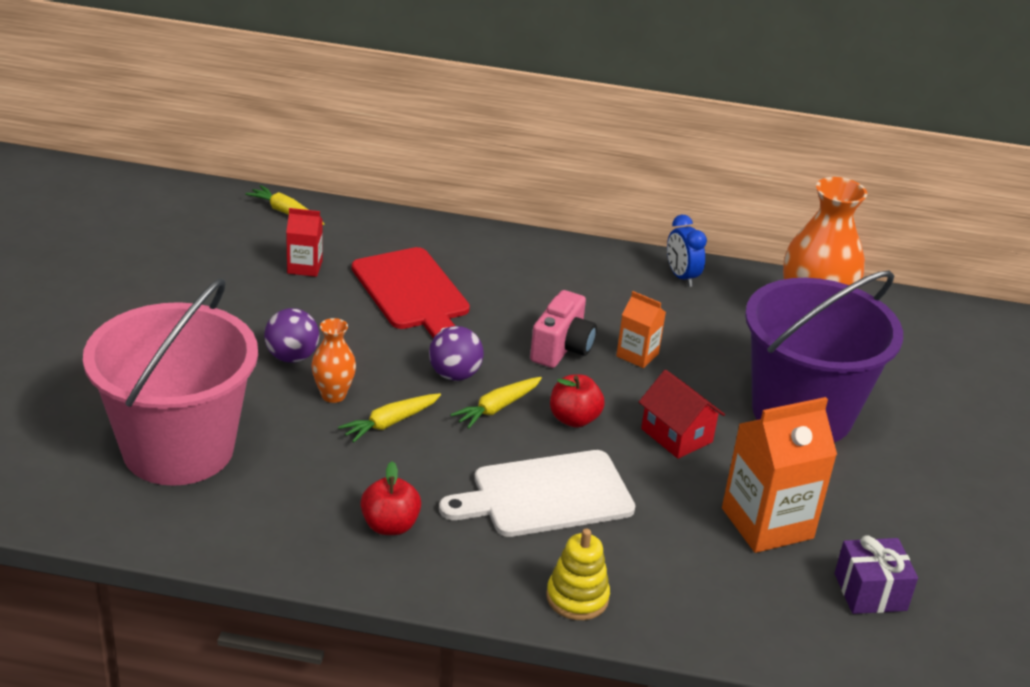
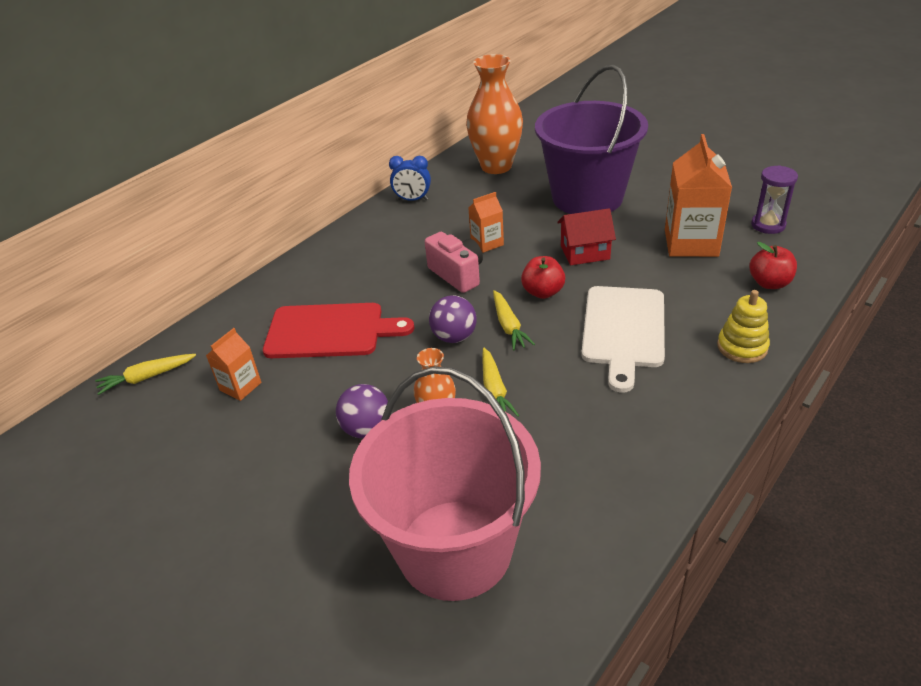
camera: 55 degrees left, 5 degrees up
(304, 267) = (240, 386): red carton -> orange carton
(390, 525) = (626, 425): red apple -> red apple (769, 283)
(870, 592) = (768, 225): purple gift -> purple hourglass

